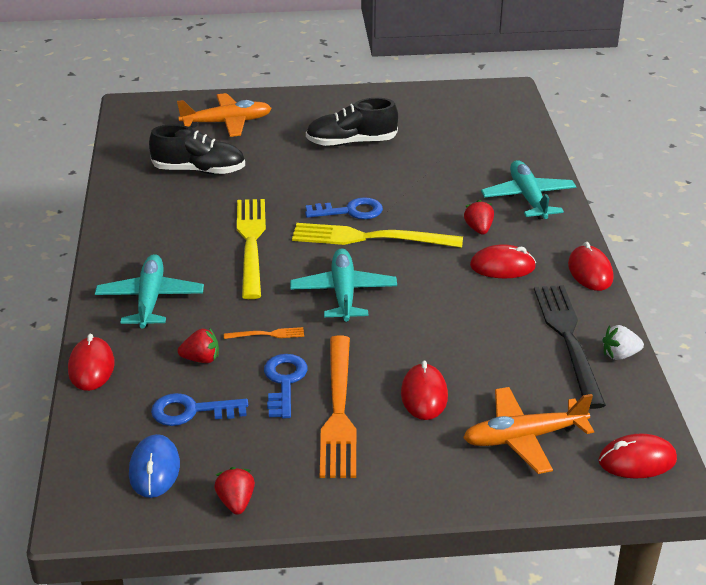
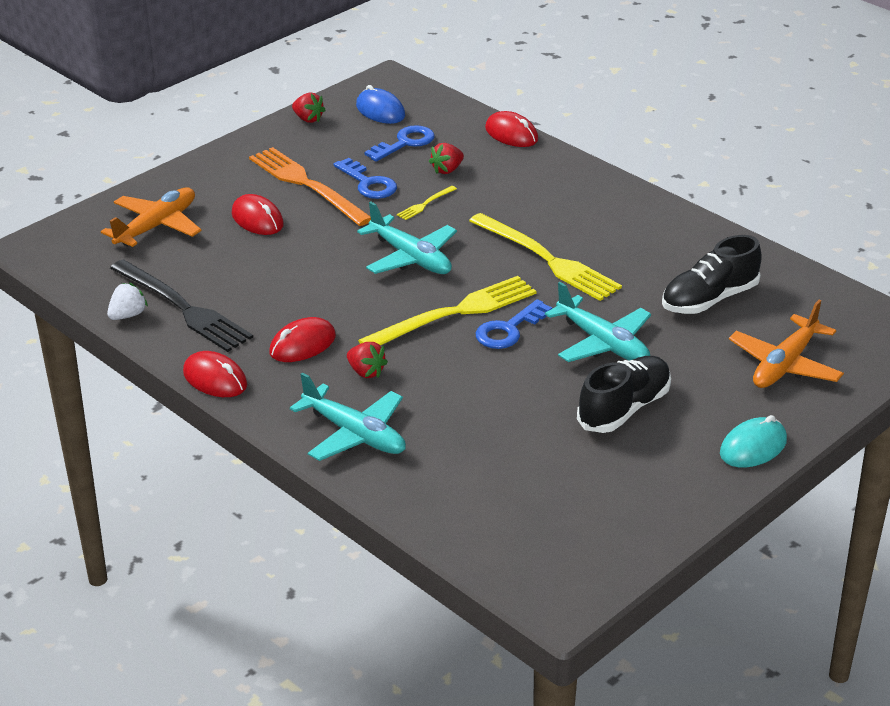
camera: 140 degrees right, 0 degrees up
(150, 299) = (549, 185): turquoise plane -> turquoise plane (603, 343)
(267, 334) = (425, 204): orange fork -> yellow fork
(315, 100) = (753, 447): none -> turquoise mouse
(637, 460) = (60, 248): red mouse -> none

